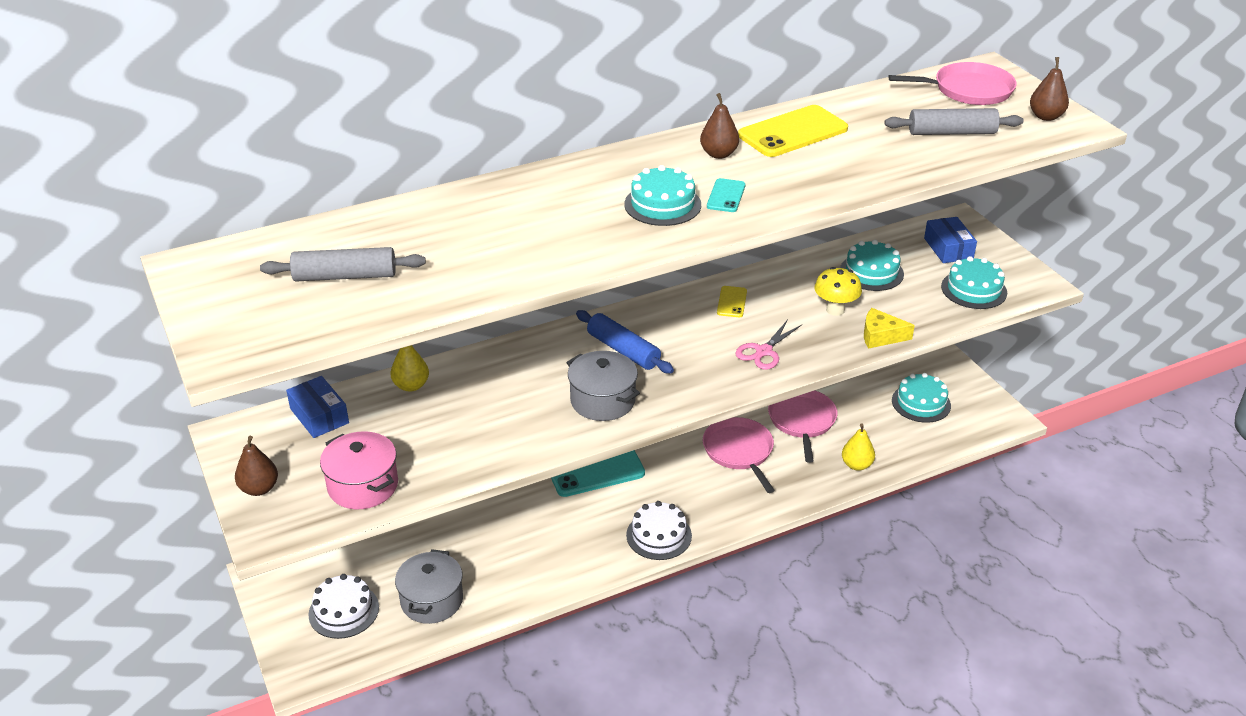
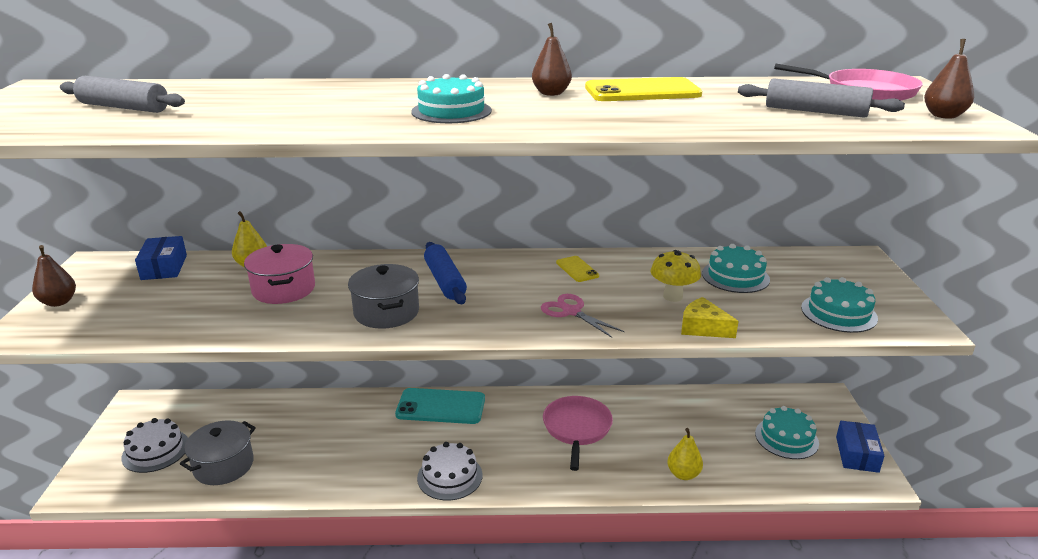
camera: 25 degrees right, 10 degrees down
(363, 485) = (128, 321): pink pot -> pink pot (284, 289)
(726, 196) = (519, 115): turquoise phone -> none
(731, 302) = (577, 269): yellow phone -> yellow phone turned 60 degrees counterclockwise
(764, 351) = (571, 312): pink scissors -> pink scissors turned 75 degrees clockwise
(802, 421) = (654, 420): pink pan -> none
(948, 248) = (833, 275): blue box -> blue box (857, 454)

